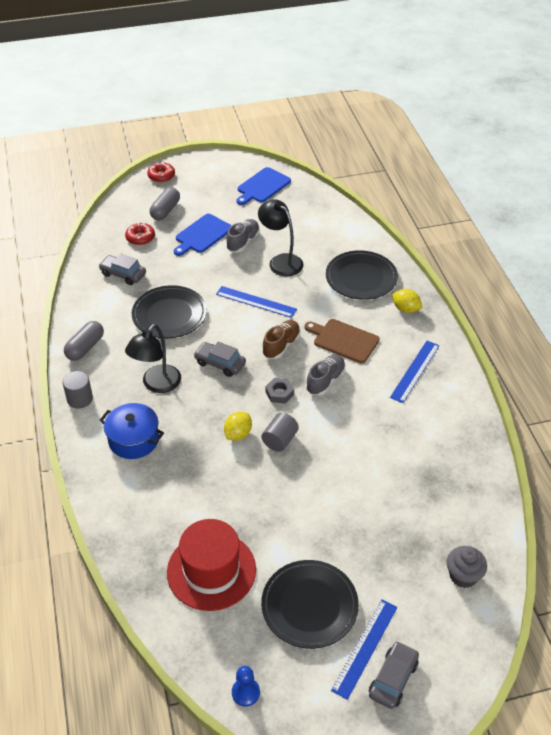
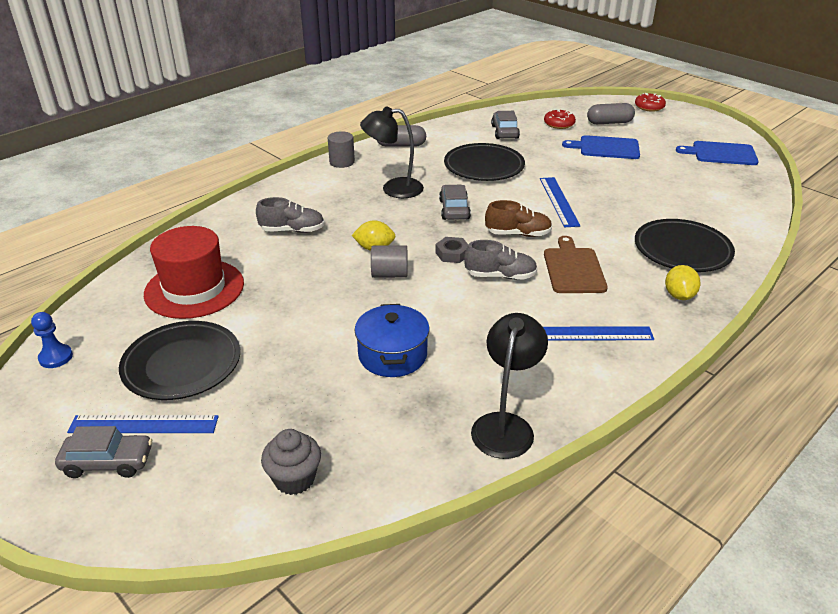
camera: 60 degrees right, 10 degrees down
(133, 440) = (319, 199): blue pot -> blue pot (392, 355)
(243, 242) = (629, 169): grey shoe -> grey shoe (292, 230)
(281, 261) = (633, 196): black lamp -> black lamp (505, 425)

